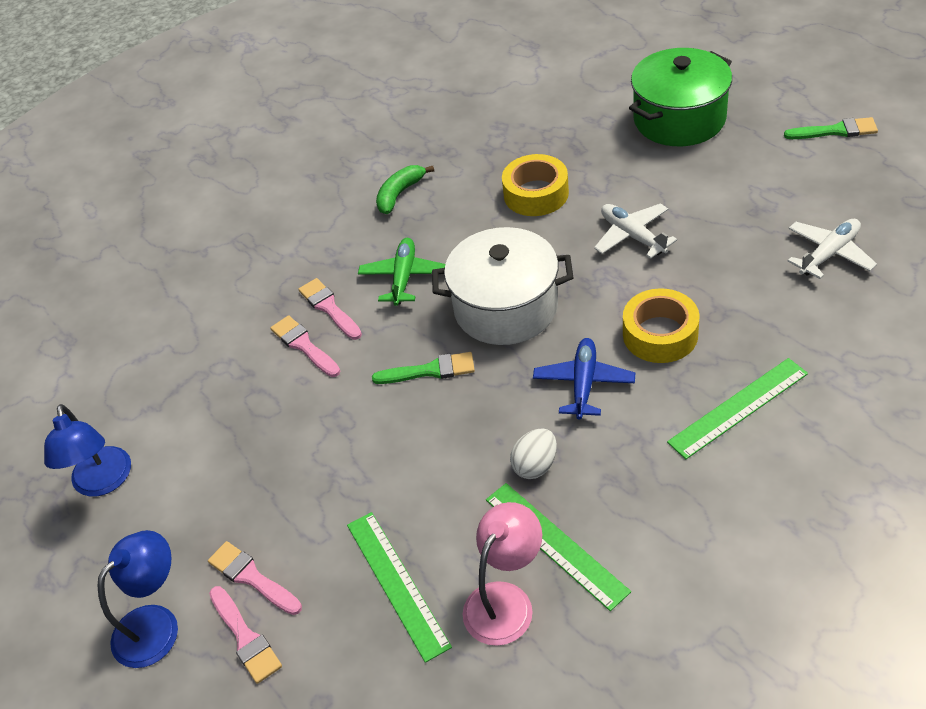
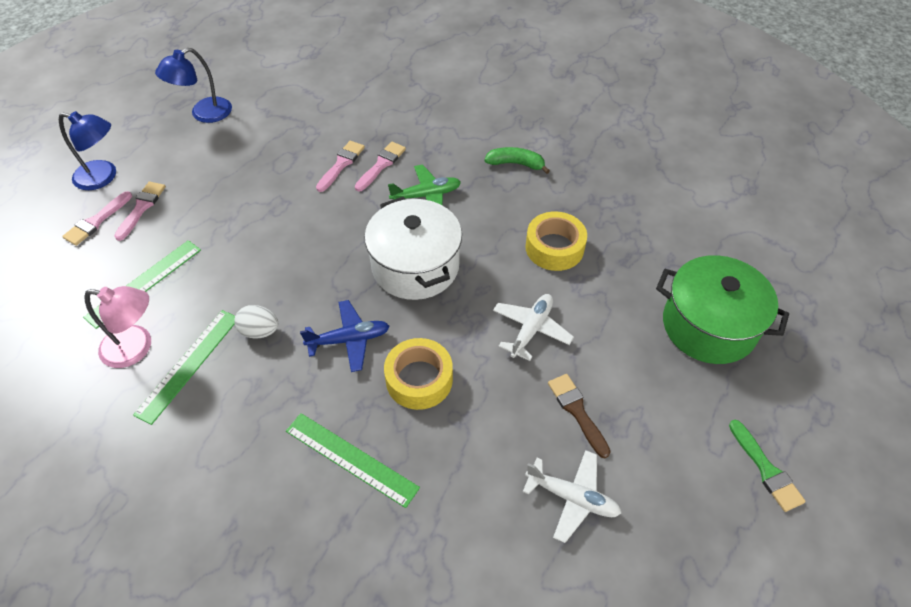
camera: 60 degrees right, 5 degrees up
(430, 370) = (337, 240): green brush -> none
(740, 228) = (577, 411): none -> brown brush

